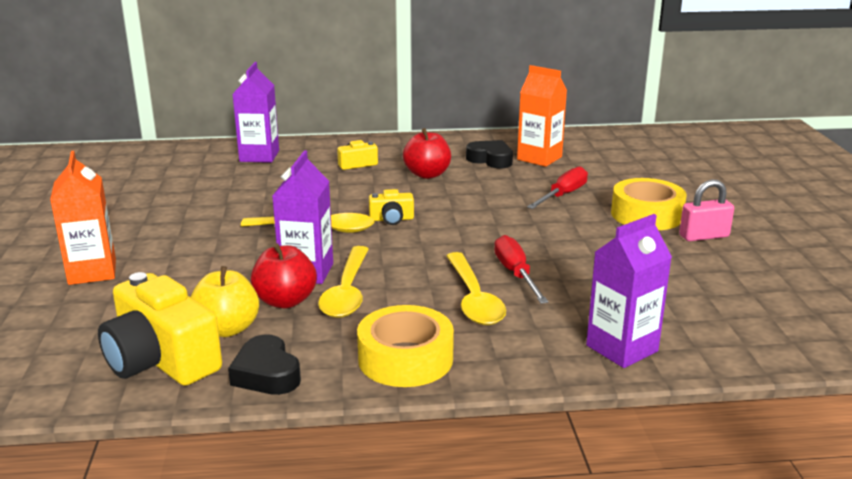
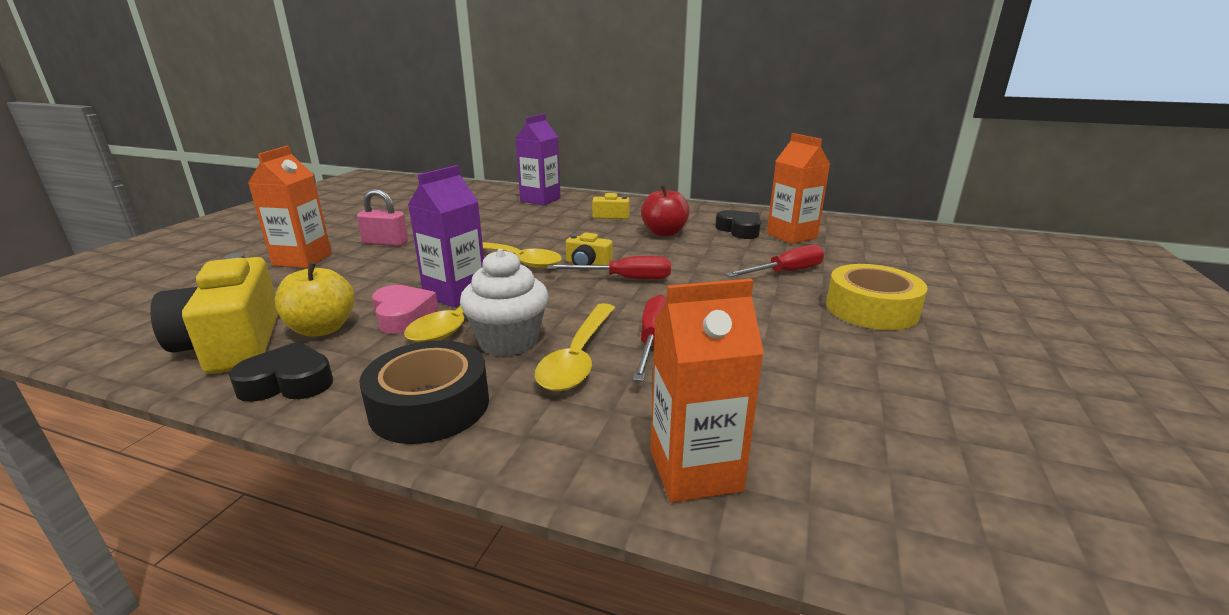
camera: 25 degrees right, 0 degrees up
(266, 374) = (288, 382): black heart -> black heart turned 90 degrees clockwise
(285, 301) = (403, 315): red apple -> pink heart
(405, 300) = (508, 341): none -> white cupcake
(405, 359) = (430, 405): yellow tape -> black tape
(440, 227) = (625, 279): none -> red screwdriver
(622, 348) = (695, 471): purple carton -> orange carton
(704, 236) = (933, 348): pink padlock -> pink padlock (385, 243)

